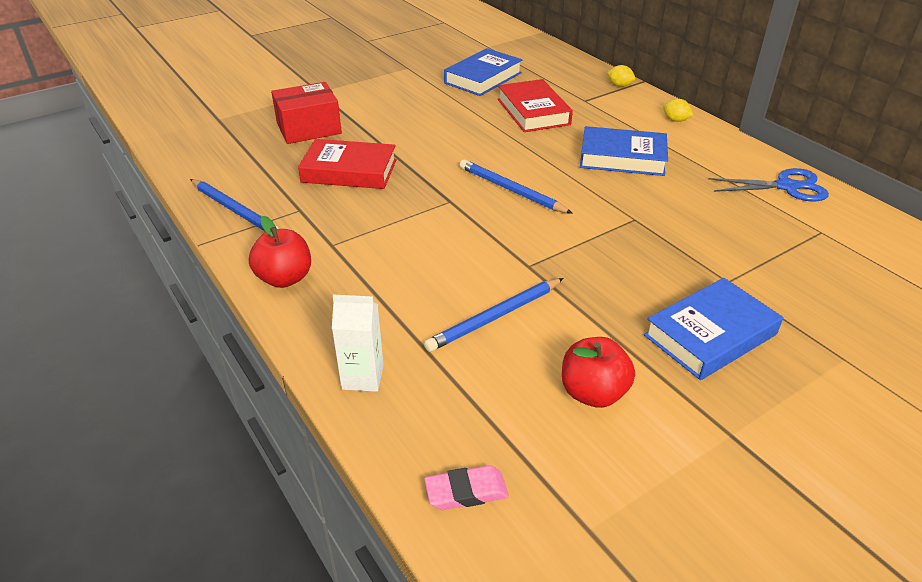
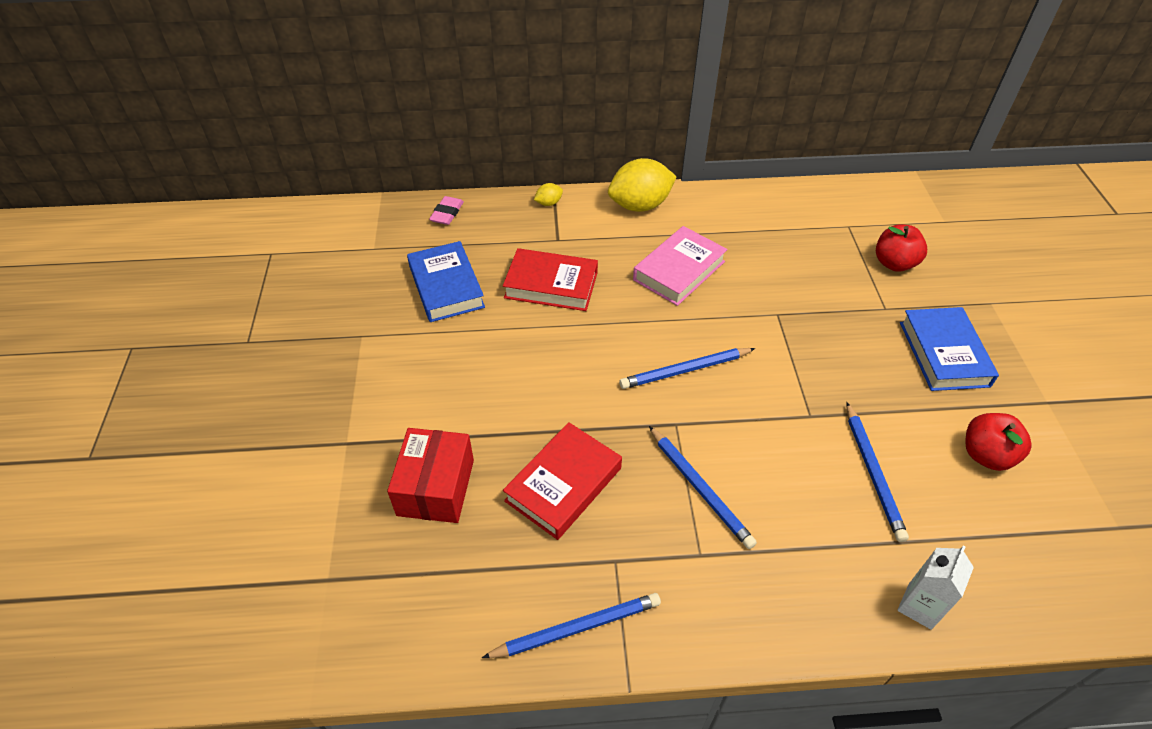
camera: 60 degrees left, 10 degrees up
(285, 278) = (740, 620): red apple -> red apple (894, 263)
(395, 228) = (699, 488): none -> blue pencil
(466, 492) = (1071, 586): pink eraser -> pink eraser (447, 213)
(622, 158) = (679, 271): blue book -> pink book
(675, 120) = (640, 205): yellow lemon -> yellow lemon, size x2.27
(786, 187) = (781, 207): blue scissors -> none

